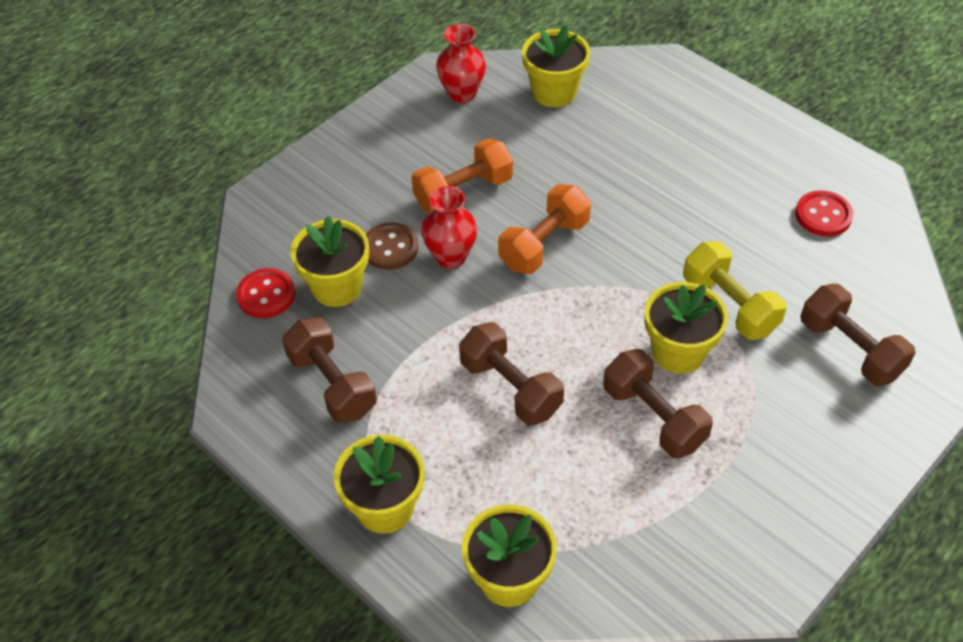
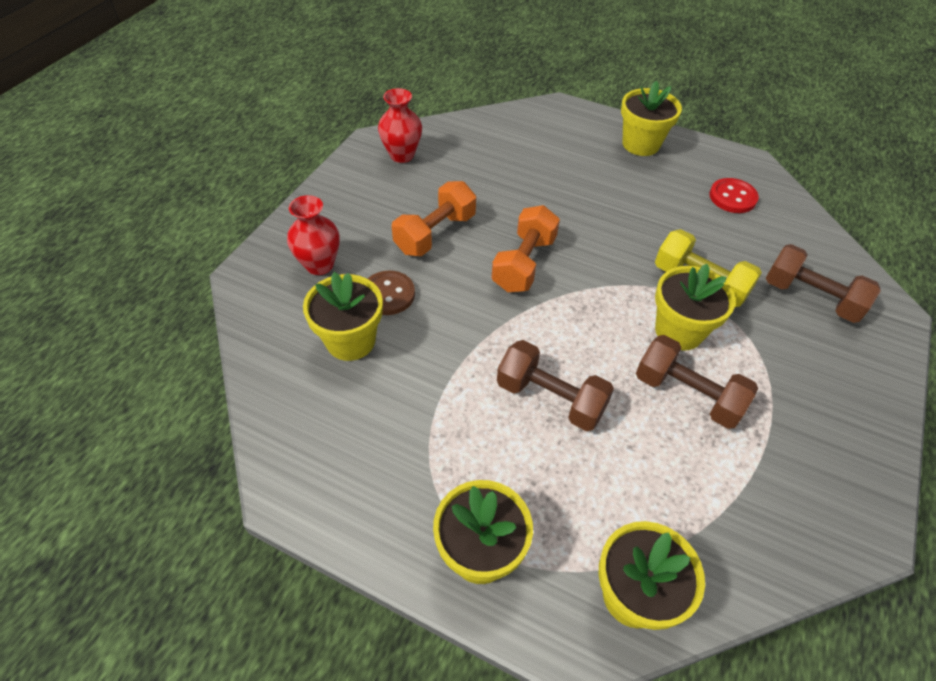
camera: 20 degrees left, 0 degrees up
(266, 295) = (283, 363): red button -> none
(332, 384) = (380, 436): brown dumbbell -> none
(450, 257) = (446, 291): red vase -> red vase (319, 265)
(554, 92) = (478, 142): yellow flower pot -> yellow flower pot (641, 144)

